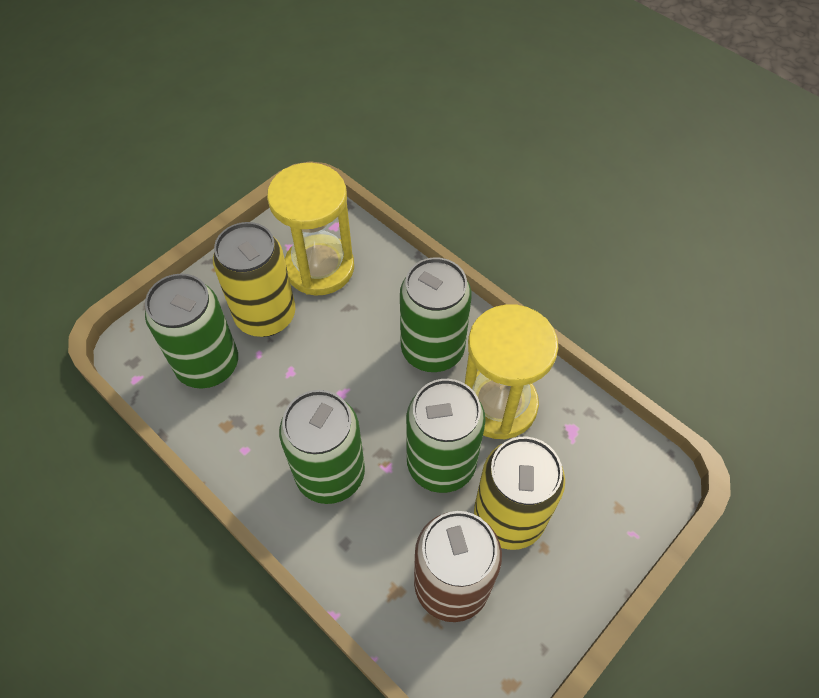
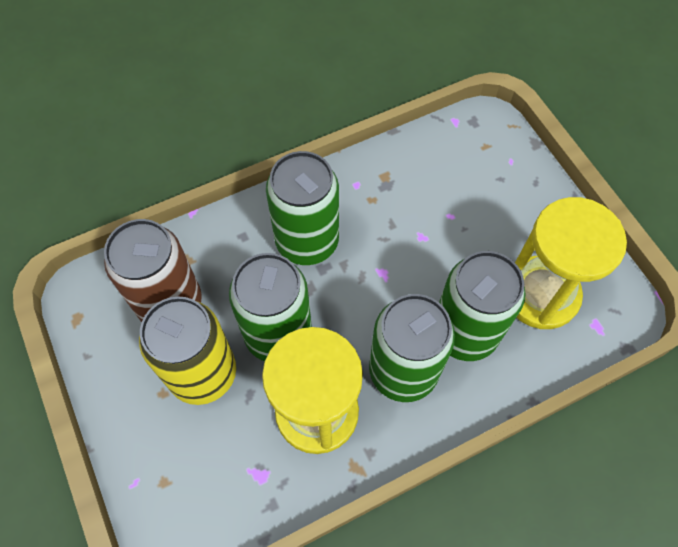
camera: 110 degrees right, 5 degrees up
(208, 365) = (451, 174): green can -> green can (464, 332)
(265, 316) = (492, 231): yellow can -> none

